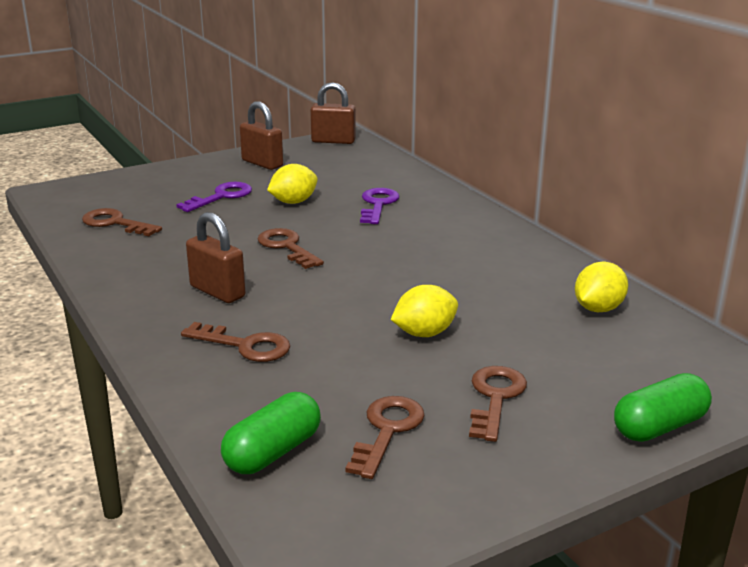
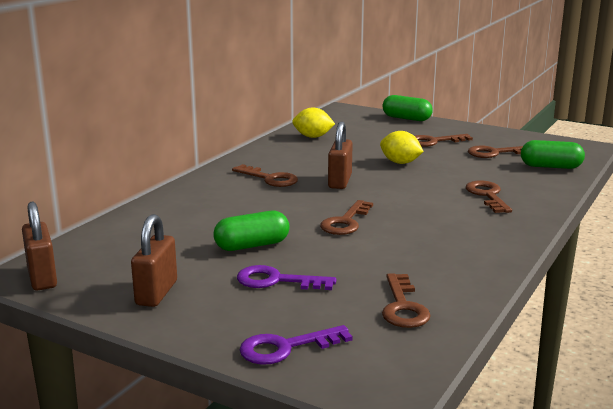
camera: 120 degrees left, 5 degrees down
(217, 292) = (445, 222): brown padlock -> brown padlock (340, 181)
(293, 202) = (252, 245): yellow lemon -> green capsule
(378, 204) = (220, 213): purple key -> purple key (286, 348)
(449, 243) = (270, 179): none -> brown key

